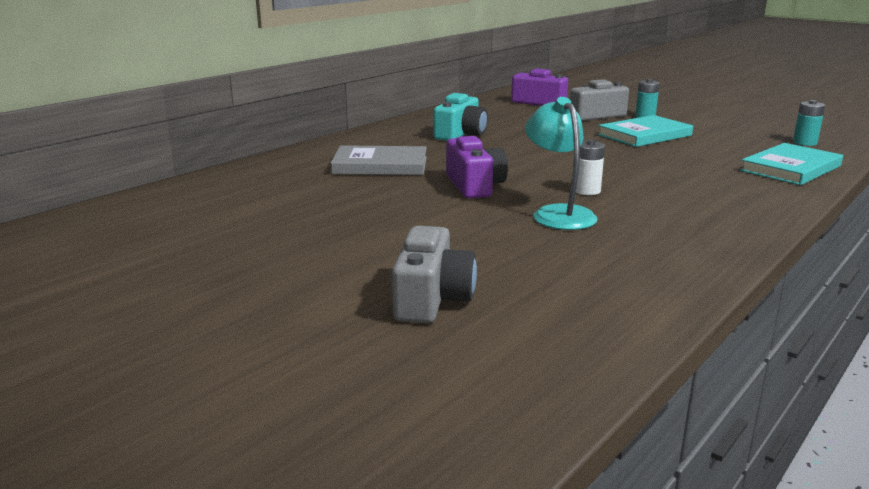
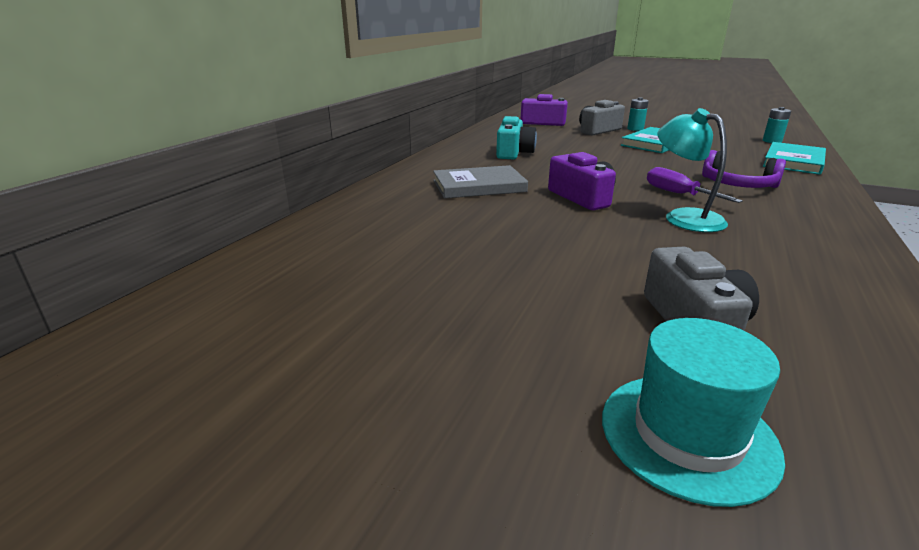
camera: 15 degrees left, 5 degrees up
(315, 365) = (688, 434): none -> turquoise hat
(586, 191) = (677, 194): white battery -> purple screwdriver
(673, 188) = (737, 185): none -> purple headphones

